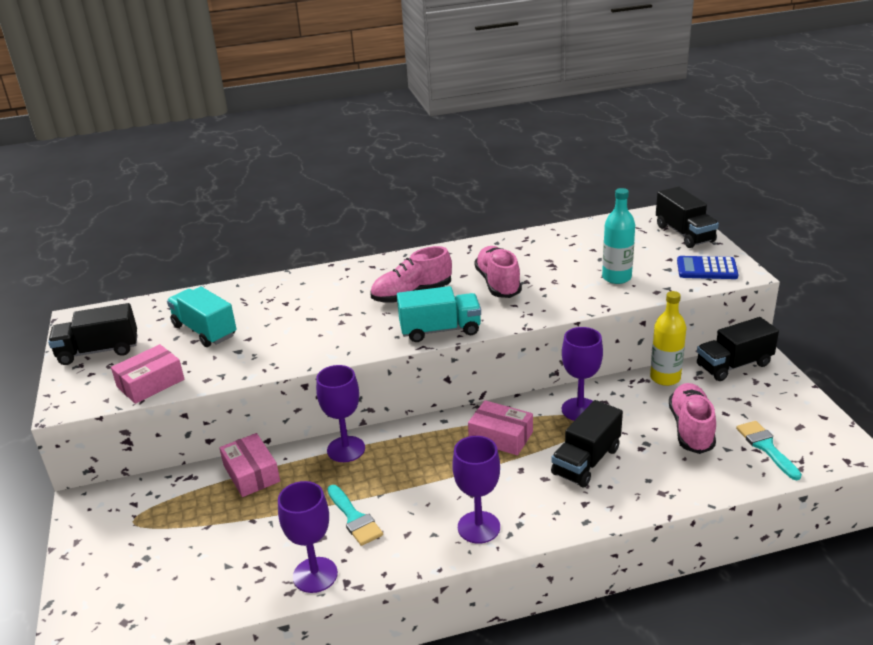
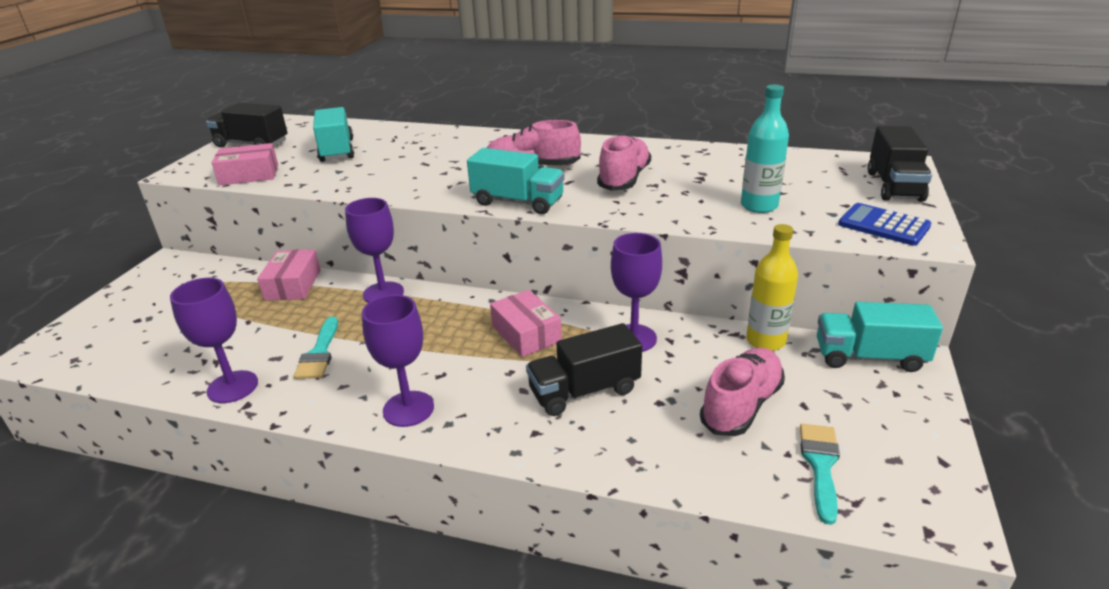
camera: 30 degrees right, 0 degrees up
(734, 365) = (869, 357): black truck -> turquoise truck

